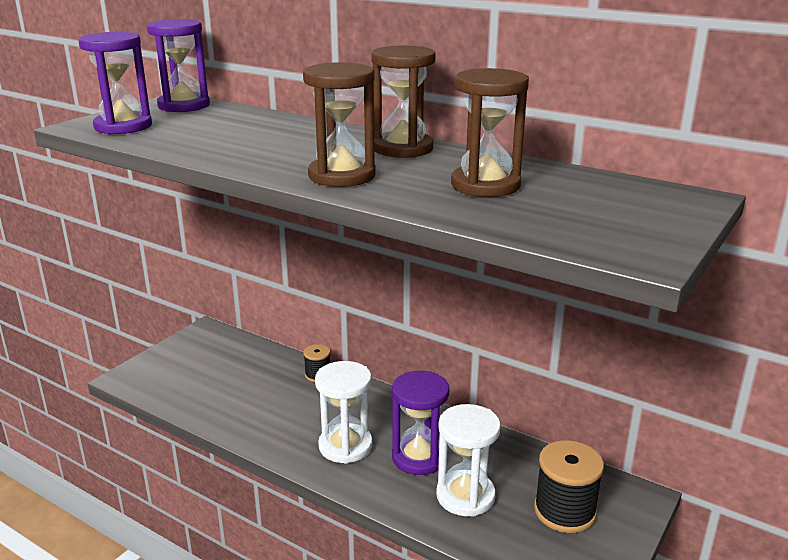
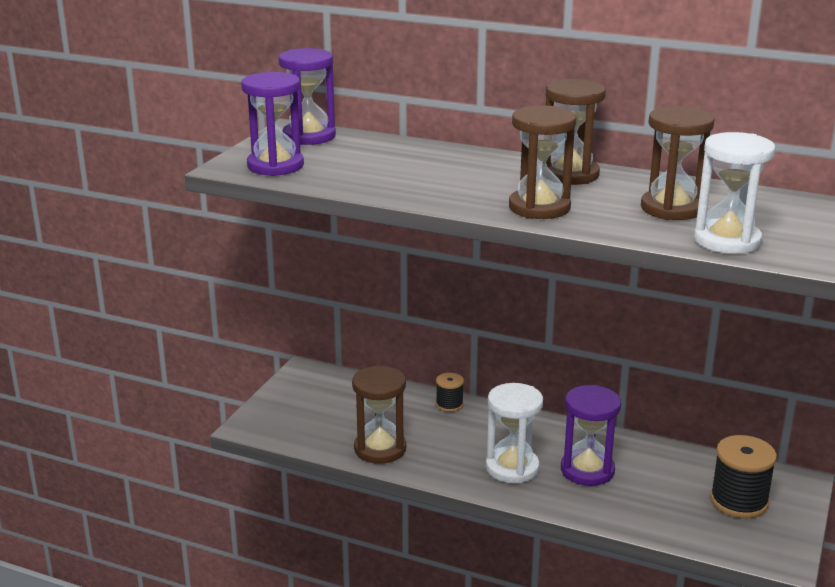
camera: 10 degrees left, 0 degrees up
(230, 412) = (380, 449): none -> brown hourglass
(465, 496) = (645, 498): white hourglass -> white hourglass (727, 241)

